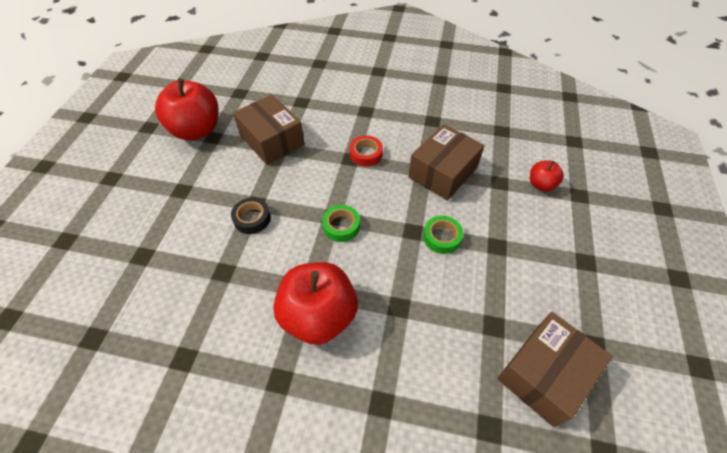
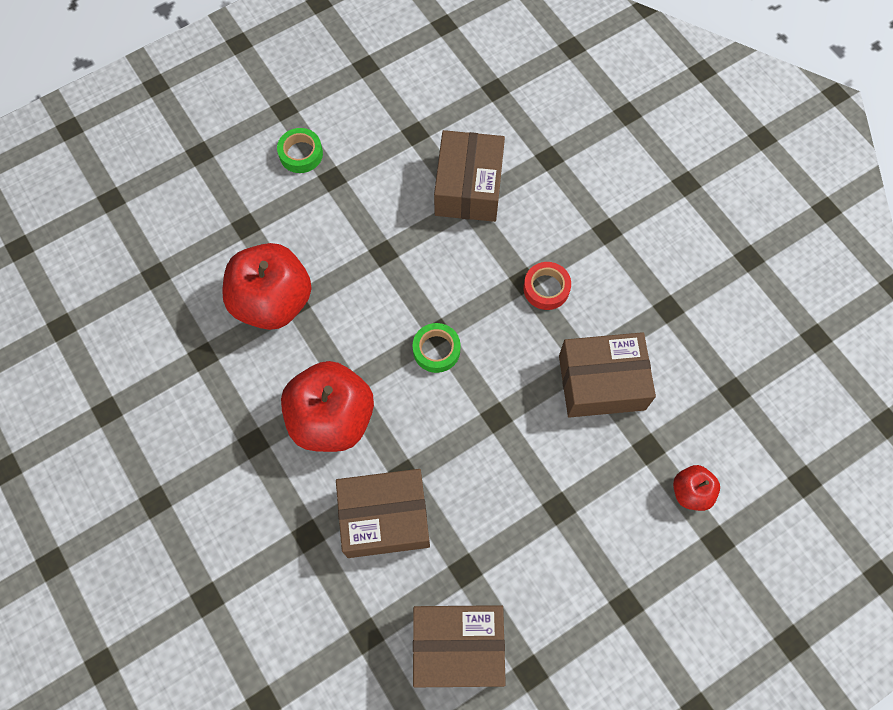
camera: 45 degrees right, 15 degrees up
(196, 130) = (407, 110): red apple -> red apple (273, 301)
(252, 218) = (365, 268): black tape -> none
(416, 342) = (385, 518): none -> brown box
(442, 237) = (516, 449): green tape -> green tape (301, 154)

